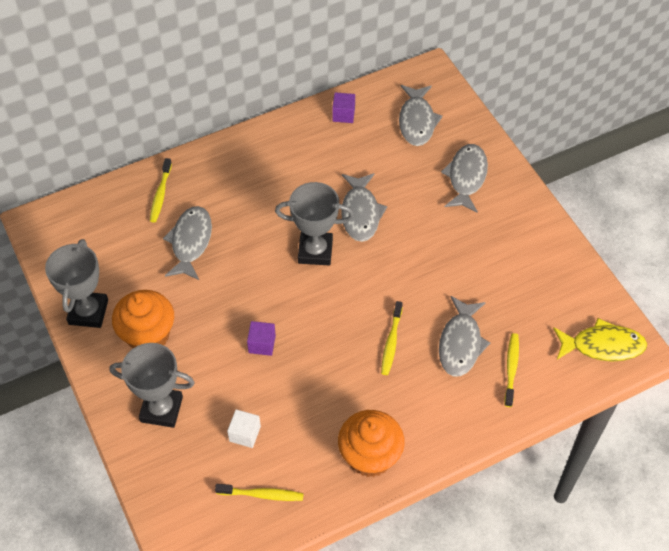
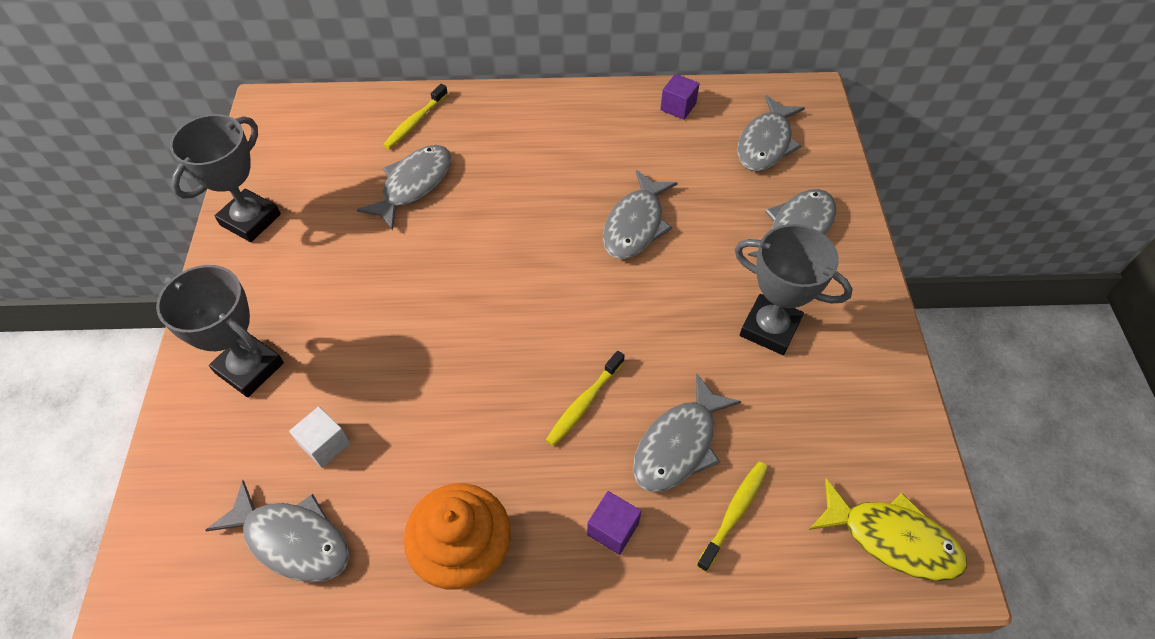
camera: 25 degrees right, 0 degrees up
(148, 335) = (295, 272): orange cupcake -> none
(262, 344) = (419, 337): purple cube -> purple cube (613, 529)
(262, 494) = (293, 540): yellow toothbrush -> grey fish
(315, 251) = (553, 249): grey trophy -> grey trophy (769, 328)

